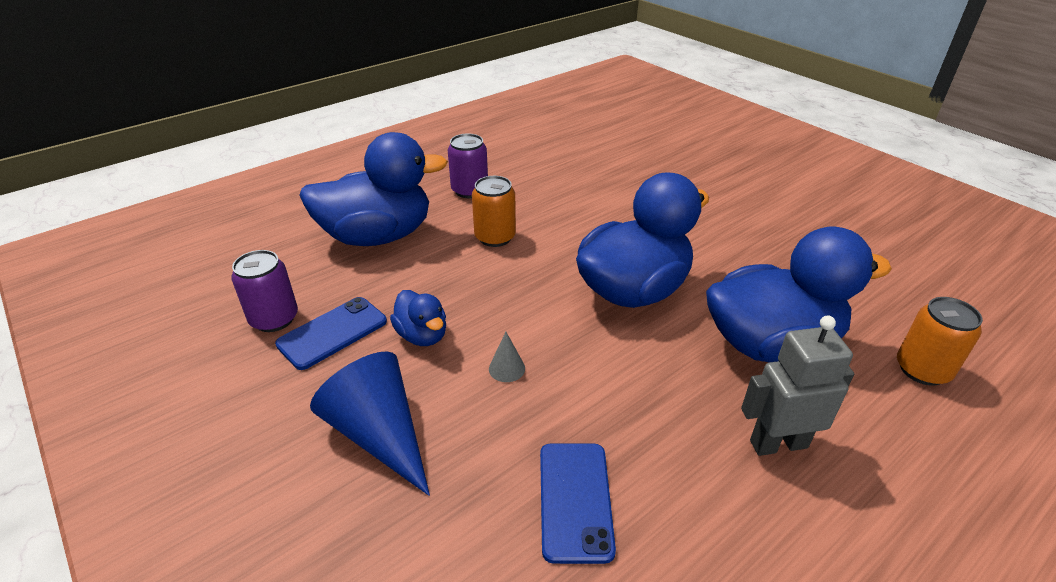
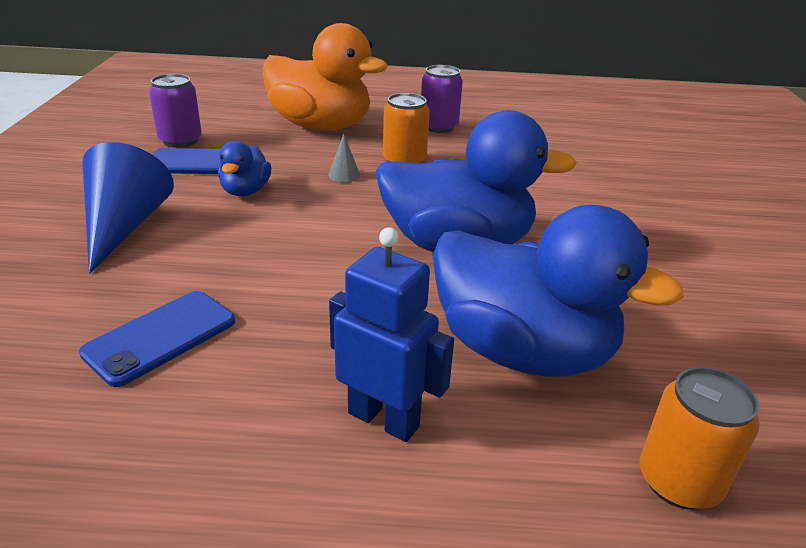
camera: 40 degrees right, 5 degrees down
(378, 236) = (321, 126): blue duck -> orange duck
(507, 368) = (263, 238): grey cone -> grey cone (344, 175)
(778, 443) = (384, 419): grey robot -> blue robot

